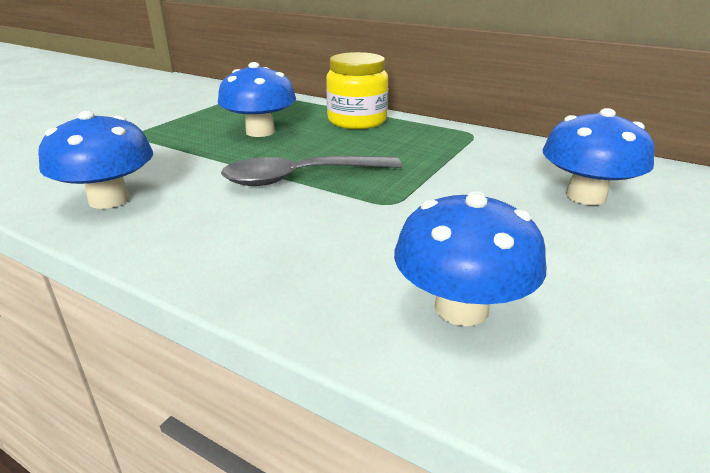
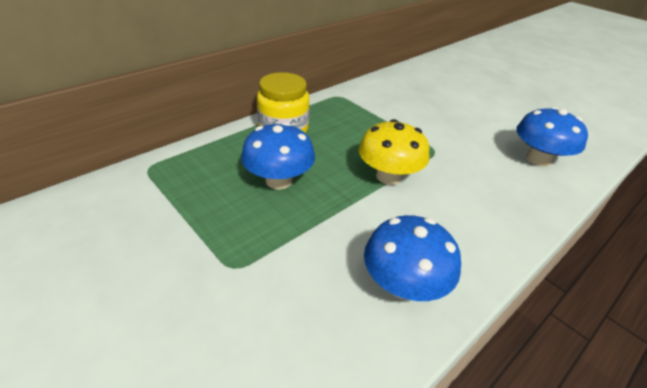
camera: 75 degrees left, 10 degrees up
(301, 178) = (388, 176): grey spoon -> yellow mushroom
(586, 196) = (437, 96): blue mushroom -> none

